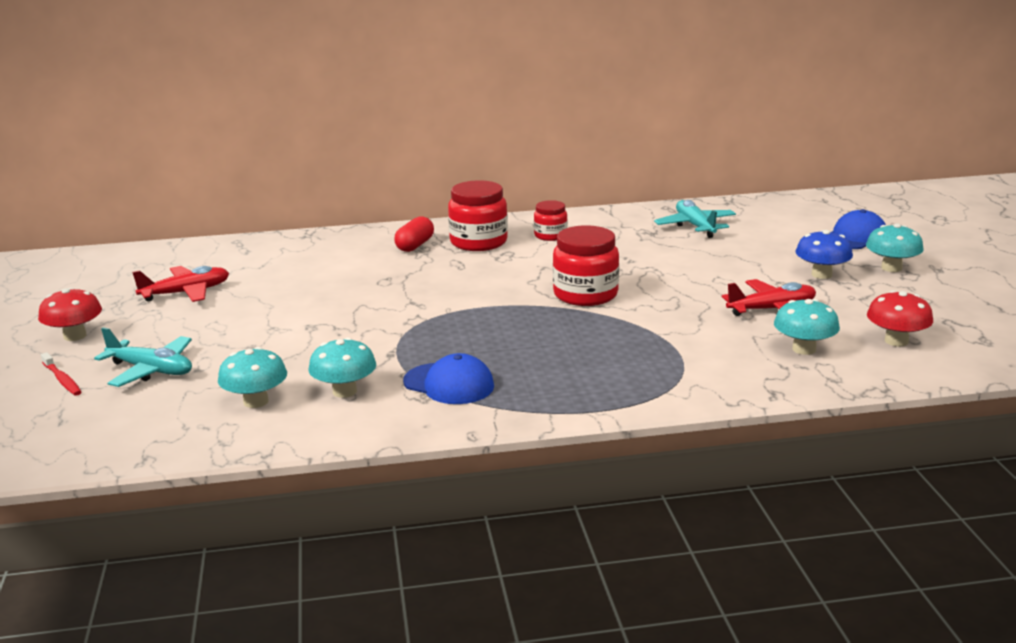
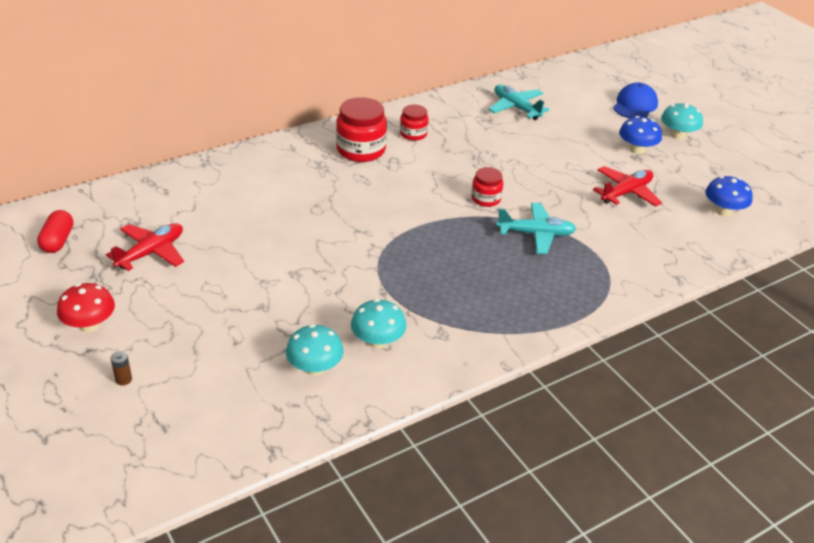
camera: 25 degrees left, 15 degrees up
(62, 379) = (123, 379): red toothbrush -> brown battery
(151, 370) = (196, 352): turquoise plane -> turquoise plane (536, 234)
(415, 245) = (310, 162): red capsule -> red capsule (58, 241)
(449, 384) = (452, 316): blue cap -> none
(585, 294) = (486, 199): red jar -> red jar, size x0.58
(804, 349) = (671, 230): turquoise mushroom -> none
(896, 341) = (723, 211): red mushroom -> blue mushroom

